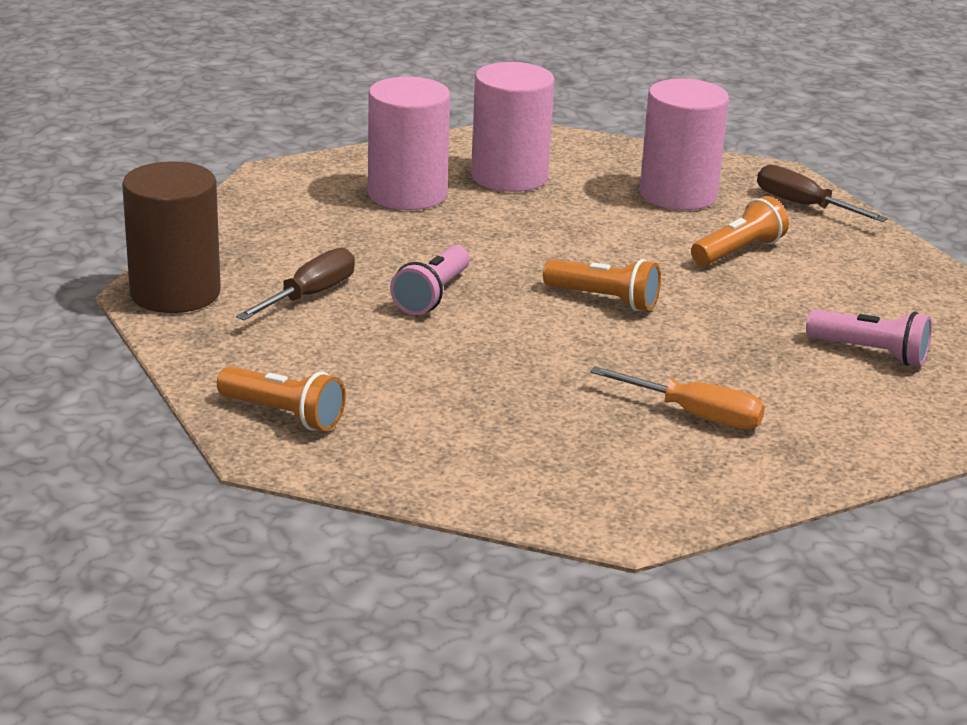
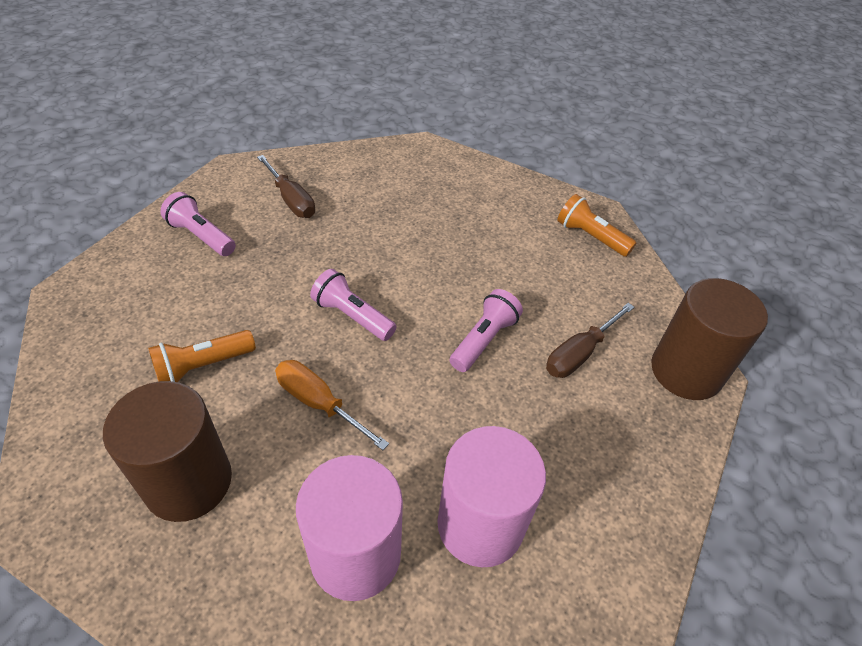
camera: 170 degrees left, 20 degrees up
(604, 299) = (352, 316): orange flashlight -> pink flashlight
(678, 195) = (188, 482): pink cylinder -> brown cylinder
(696, 415) = (349, 203): orange screwdriver -> orange screwdriver (318, 403)
(802, 205) = (75, 440): brown screwdriver -> brown screwdriver (291, 200)

